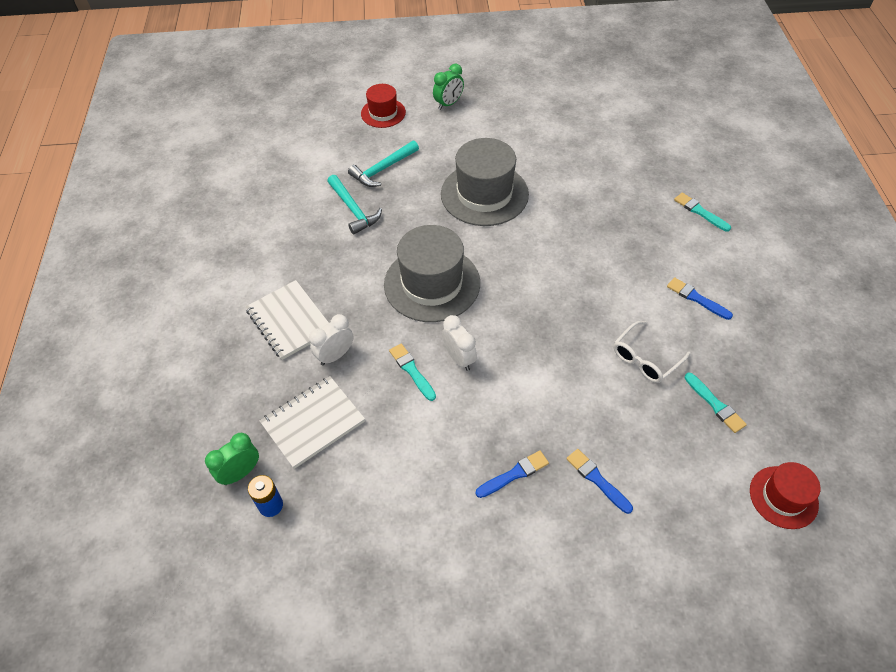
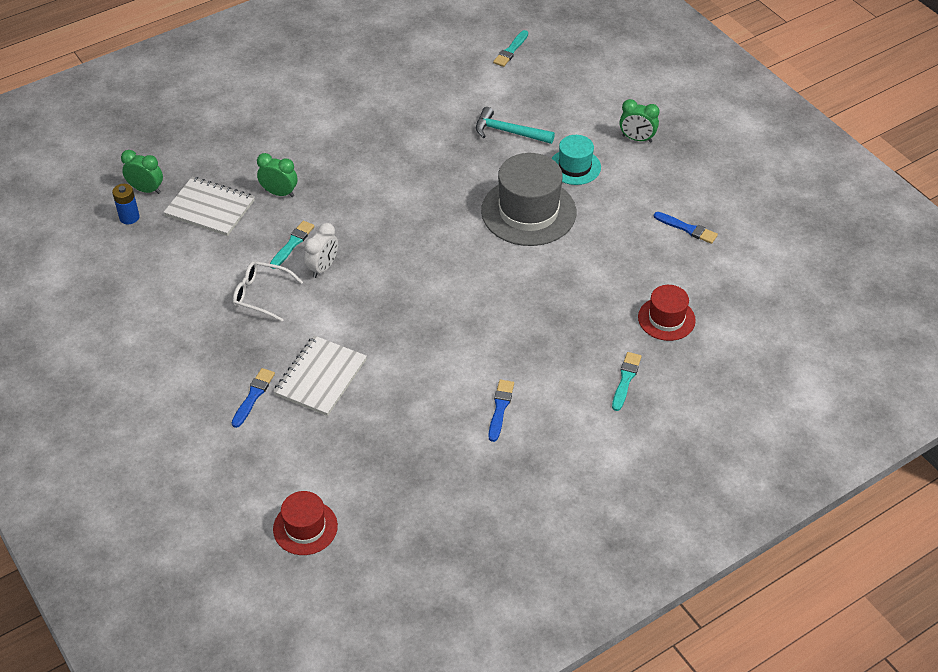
camera: 60 degrees right, 5 degrees down
(289, 321) = (296, 152): white notebook -> white notebook (320, 377)
(335, 355) = (279, 193): white clock -> green clock
(353, 209) = (444, 135): turquoise hammer -> none
(383, 113) = (585, 100): red hat -> red hat (666, 319)
(432, 283) = (393, 219): grey hat -> none
(453, 148) = (574, 167): none -> turquoise hat
(514, 474) = (229, 342): blue brush -> blue brush (687, 228)
(645, 358) = (400, 391): white glasses -> white glasses (261, 295)
(715, 404) = (378, 455): turquoise brush -> turquoise brush (511, 50)

